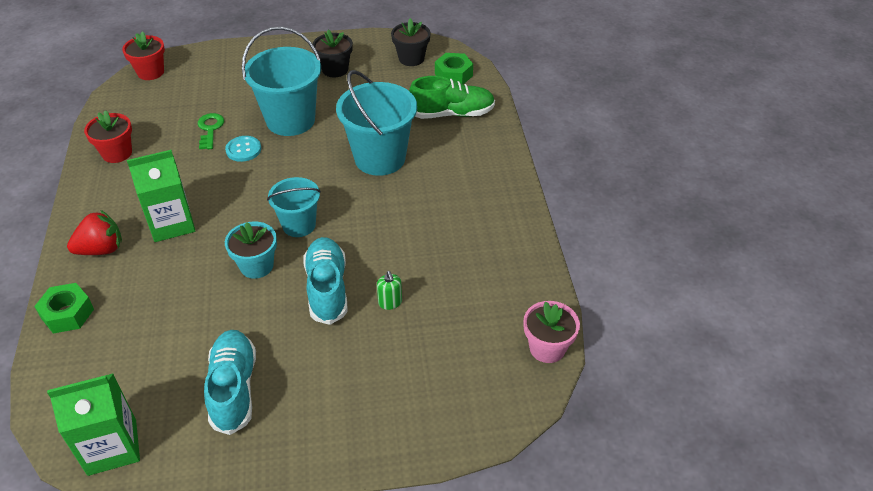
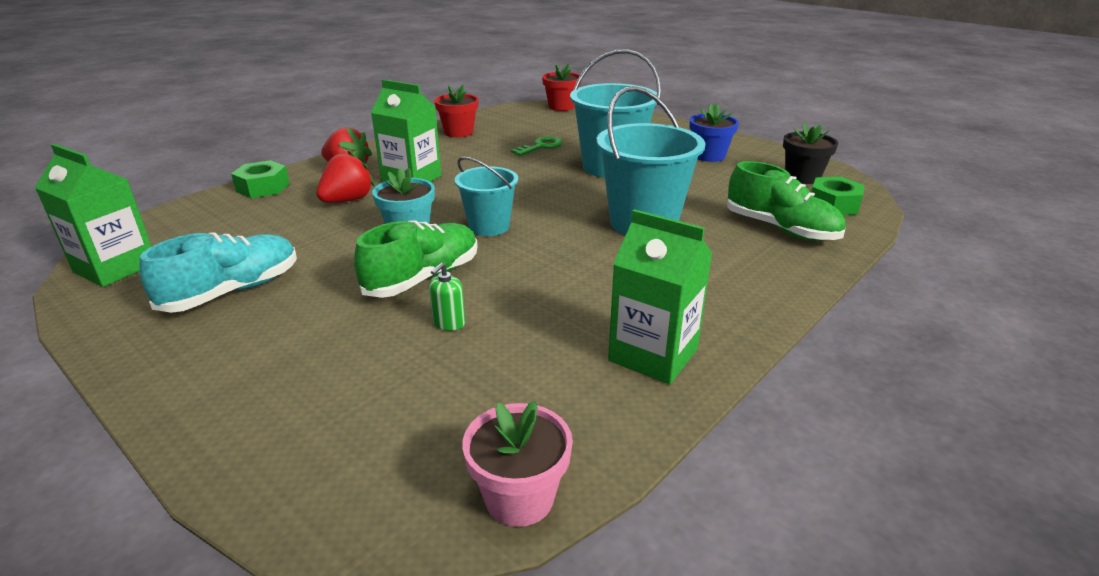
camera: 50 degrees right, 15 degrees down
(162, 274) = (347, 200): none -> red strawberry
(243, 150) = (541, 166): turquoise button -> none
(327, 289) = (423, 278): turquoise shoe -> green shoe
(335, 69) = (709, 156): black flower pot -> blue flower pot
(501, 242) = (653, 355): none -> green carton

